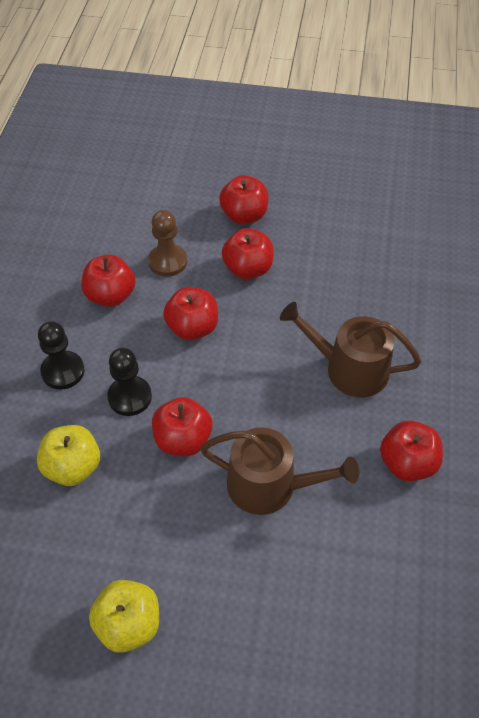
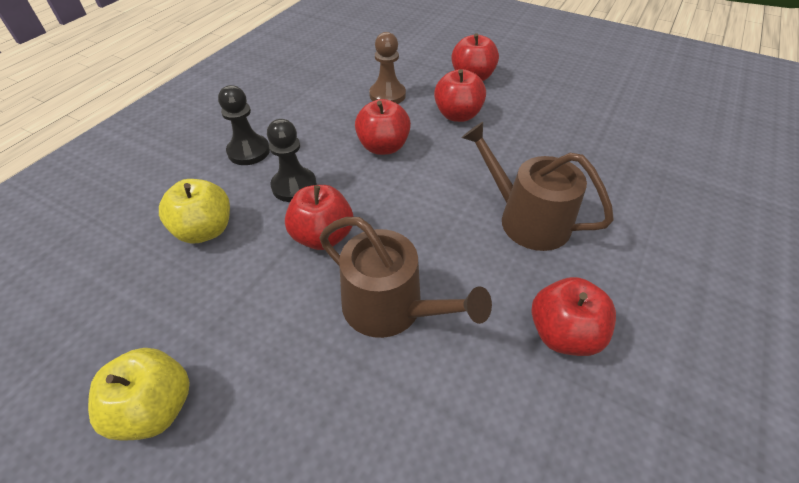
camera: 20 degrees right, 5 degrees down
(110, 296) = (324, 107): red apple -> none

